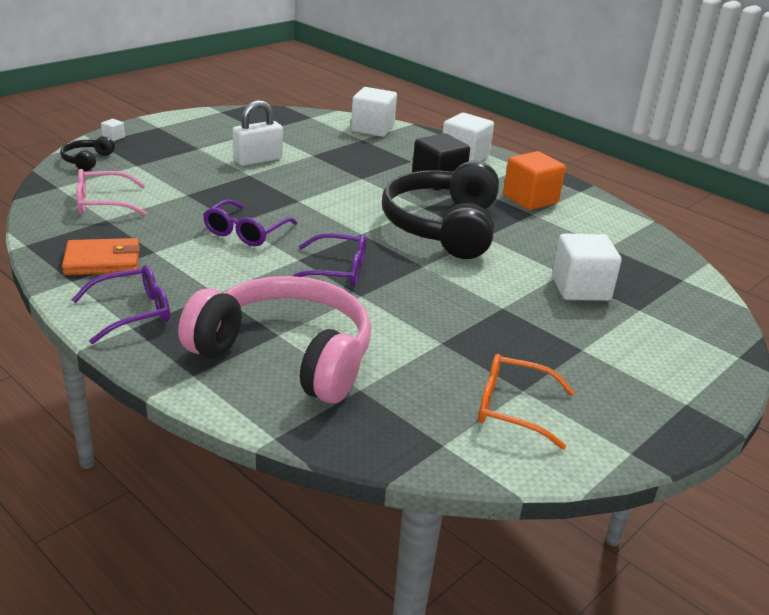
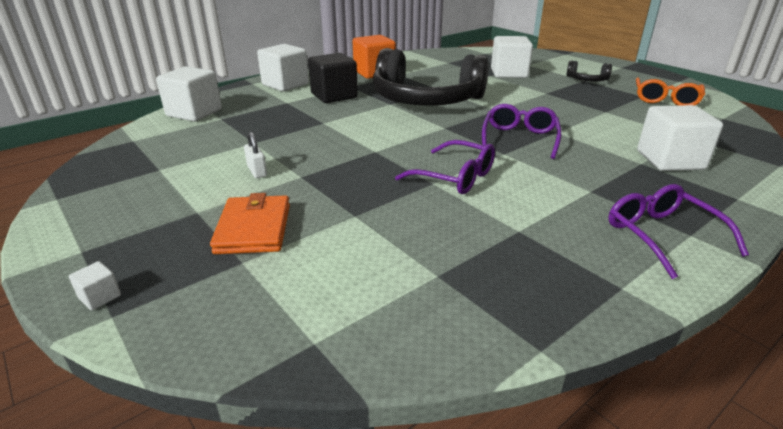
camera: 80 degrees left, 0 degrees up
(87, 160) = (202, 319): black headphones -> black headphones (587, 80)
(102, 203) = (383, 283): pink glasses -> none
(102, 261) = (559, 267): orange wallet -> orange wallet (253, 228)
(258, 160) = (257, 171): white padlock -> white padlock, size x0.54
(286, 355) = (670, 160): pink headphones -> white cube

